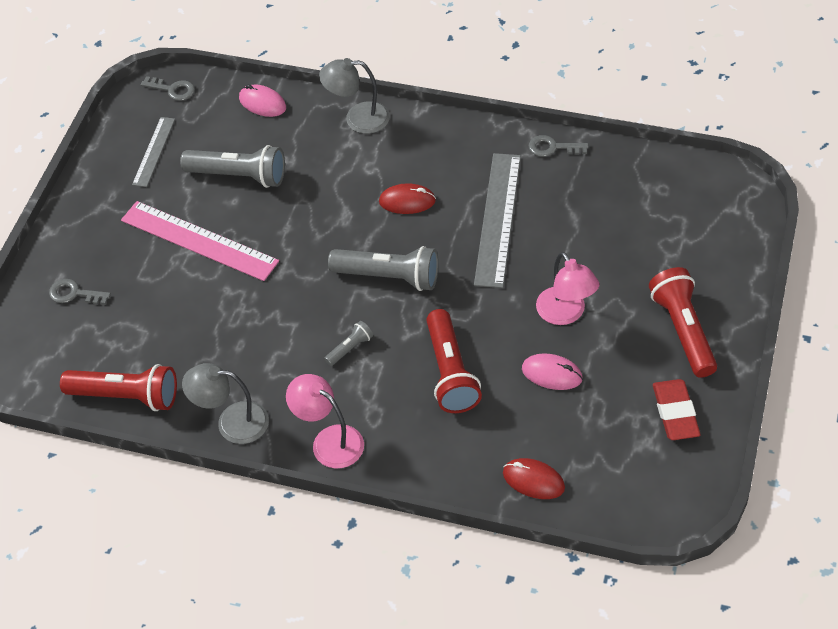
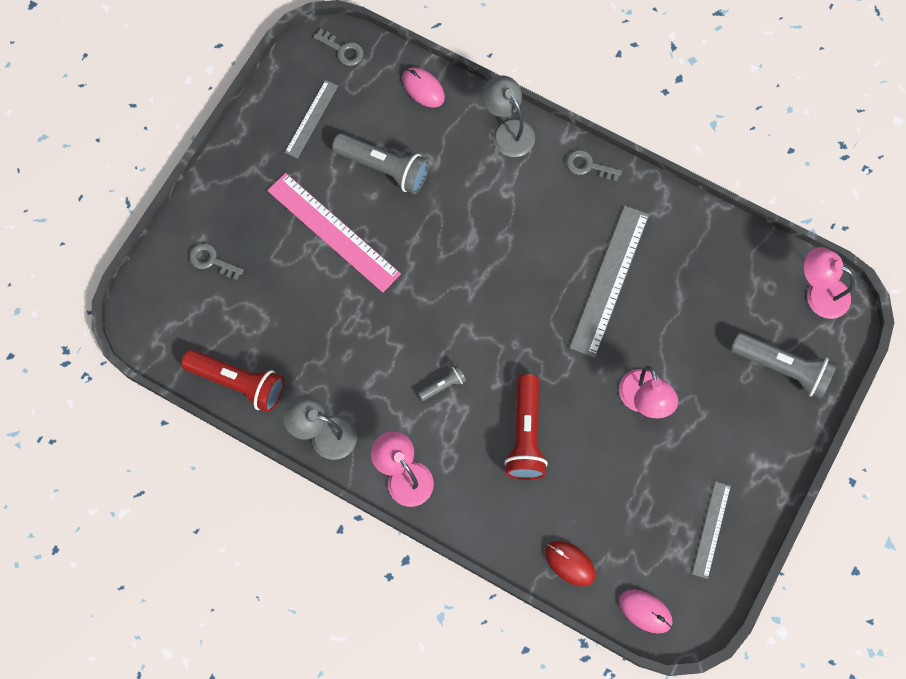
camera: 10 degrees right, 20 degrees up
(357, 119) = (508, 130): grey lamp -> grey lamp turned 45 degrees clockwise
(389, 277) = (495, 318): grey flashlight -> grey flashlight (782, 368)
(407, 201) = (531, 238): red mouse -> none
(552, 148) = (681, 213): grey key -> grey key (588, 166)
(552, 374) = (614, 460): pink mouse -> pink mouse (645, 611)
(675, 413) = (711, 529): red eraser -> grey ruler
(683, 331) = (743, 446): red flashlight -> none
(713, 183) = (819, 293): none -> pink lamp

